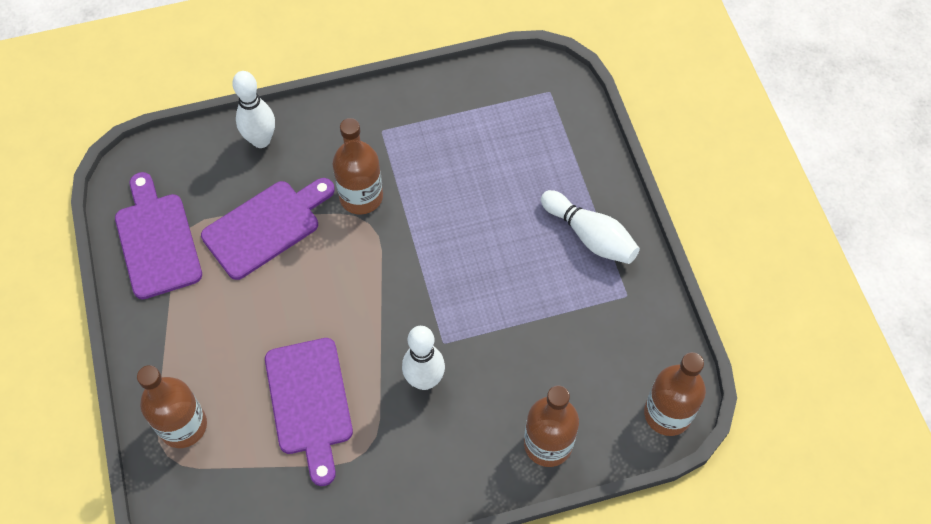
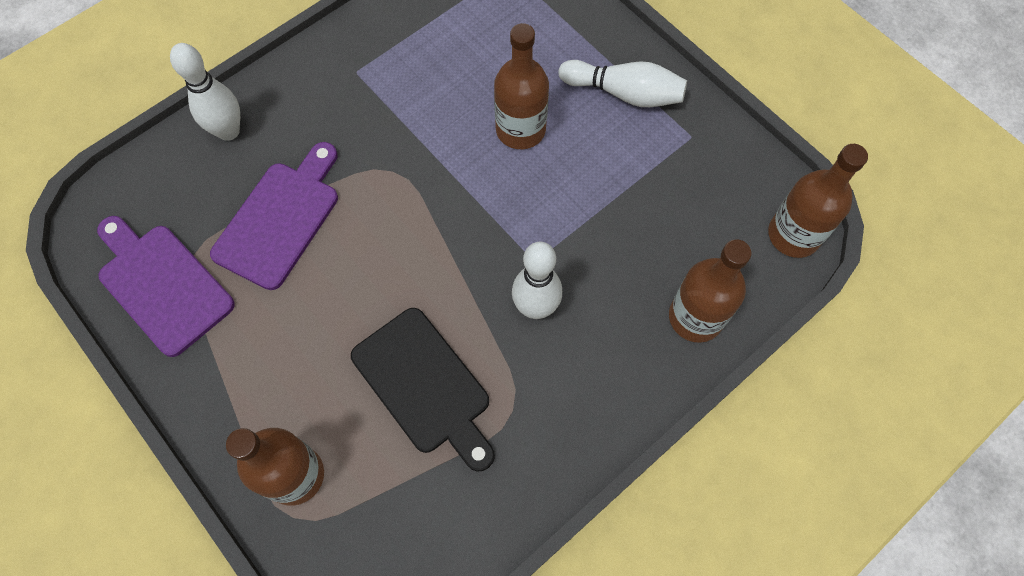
camera: 25 degrees left, 5 degrees up
(309, 402) = (425, 385): purple cutting board -> black cutting board
(361, 197) = (369, 147): brown bottle -> brown bottle (520, 129)

